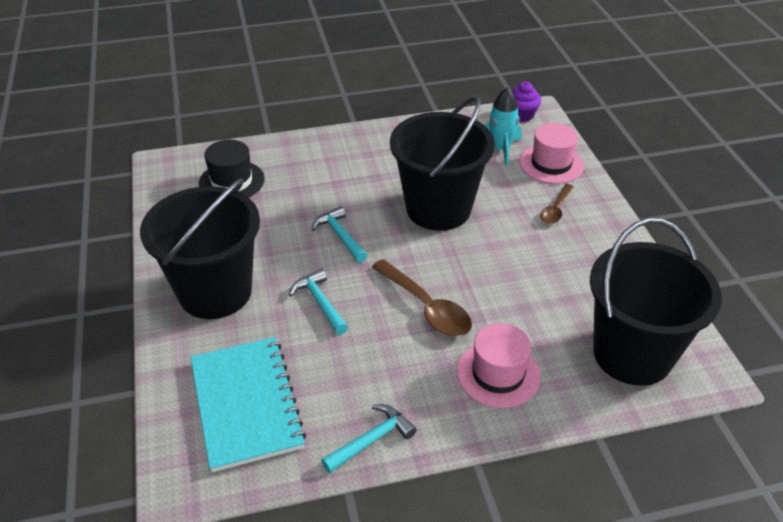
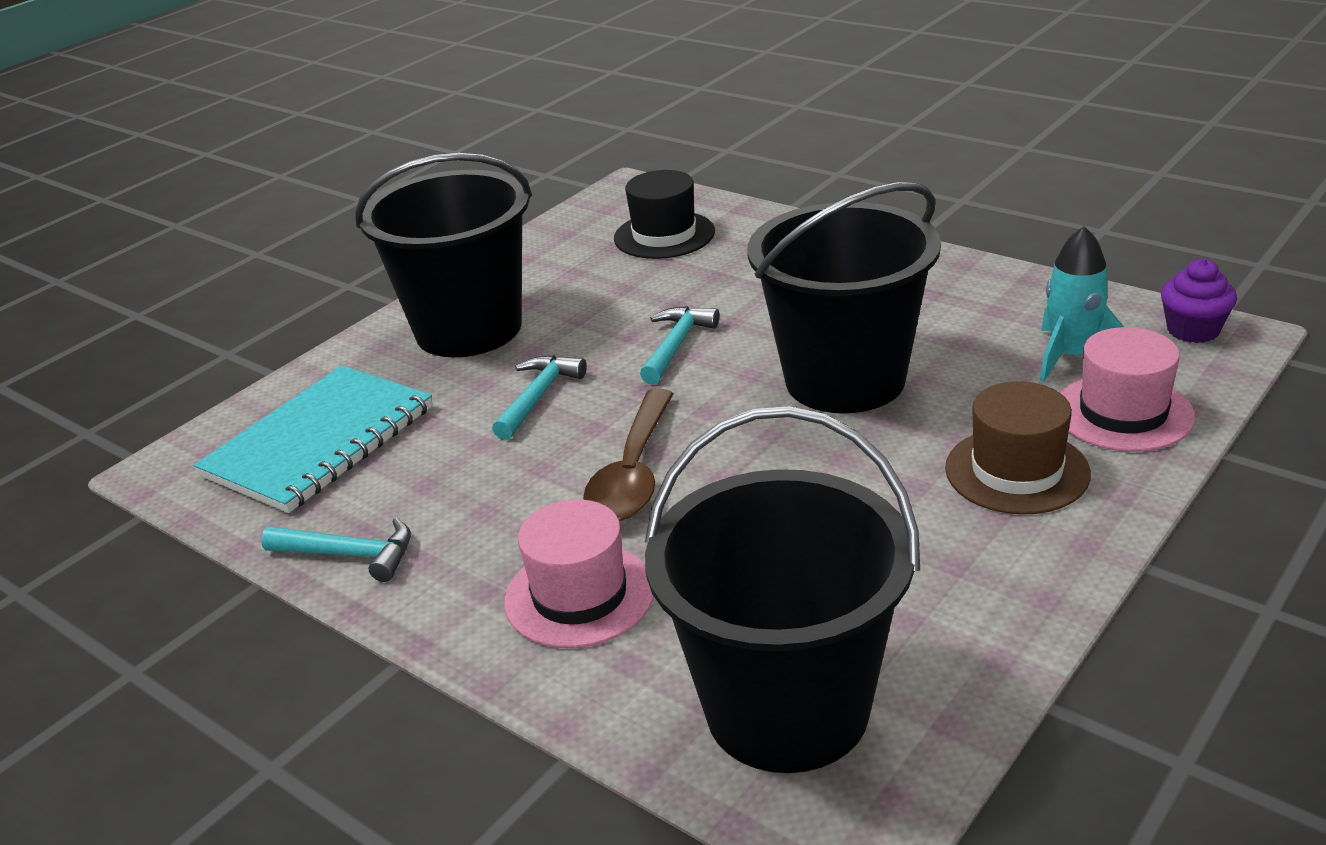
camera: 55 degrees right, 10 degrees down
(555, 209) = (1017, 471): brown spoon -> brown hat

